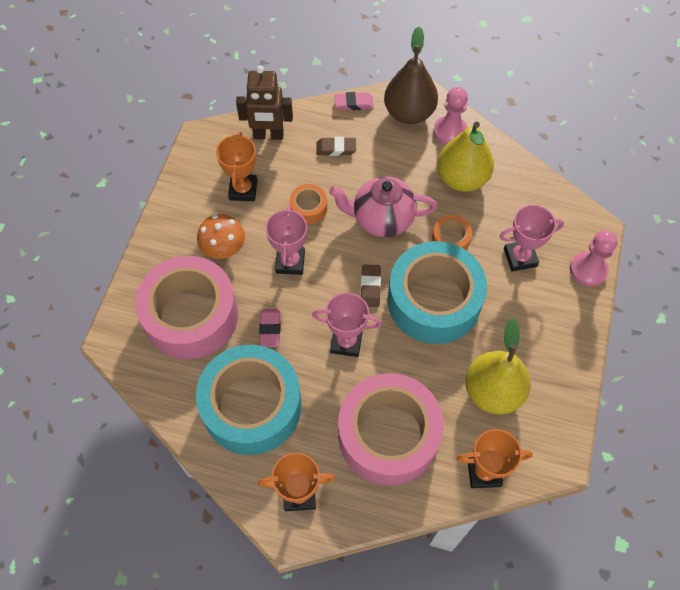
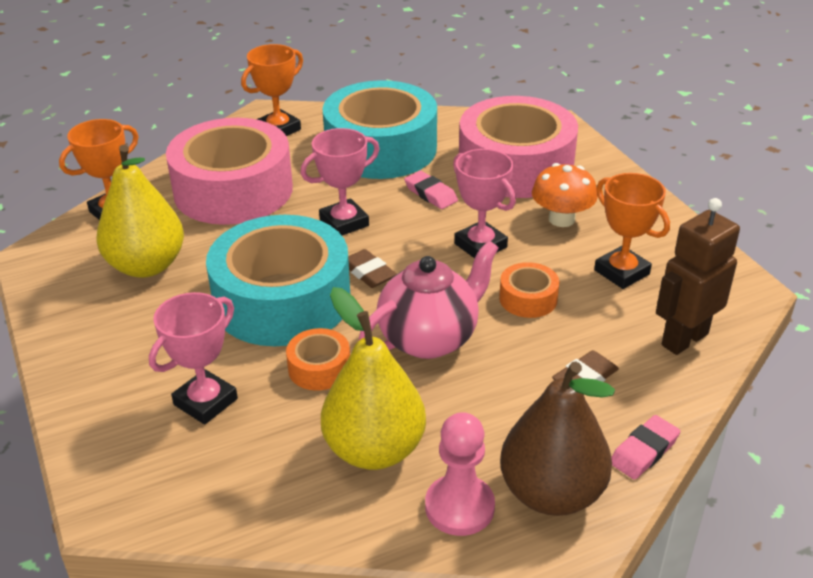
camera: 140 degrees right, 25 degrees down
(588, 270) = (92, 443): pink pawn -> none

